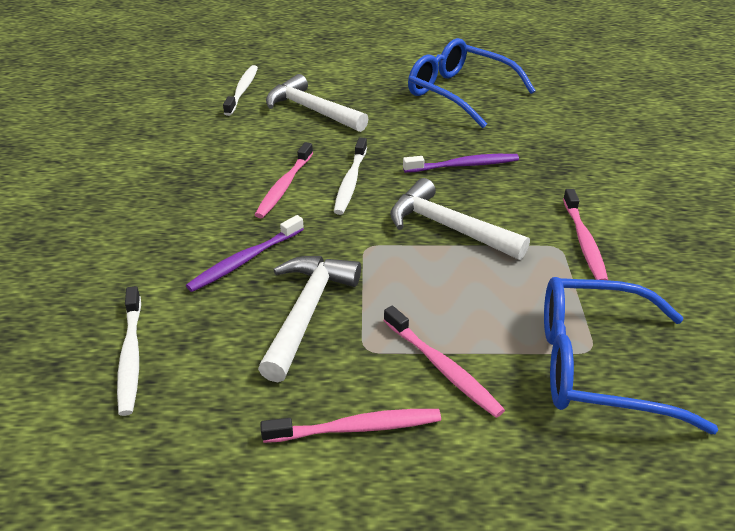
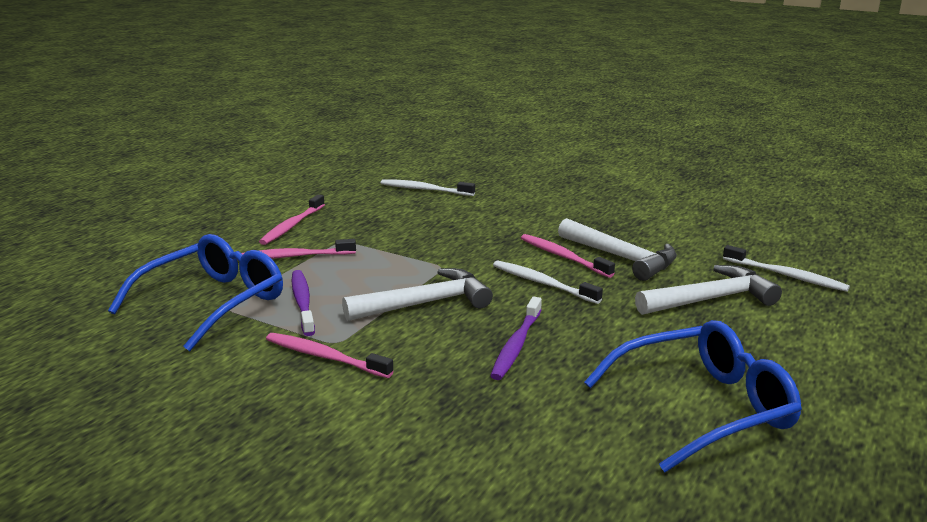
camera: 120 degrees right, 15 degrees down
(245, 260) = (477, 227): purple toothbrush -> purple toothbrush (303, 303)
(307, 312) = (398, 233): white hammer -> white hammer (621, 258)

